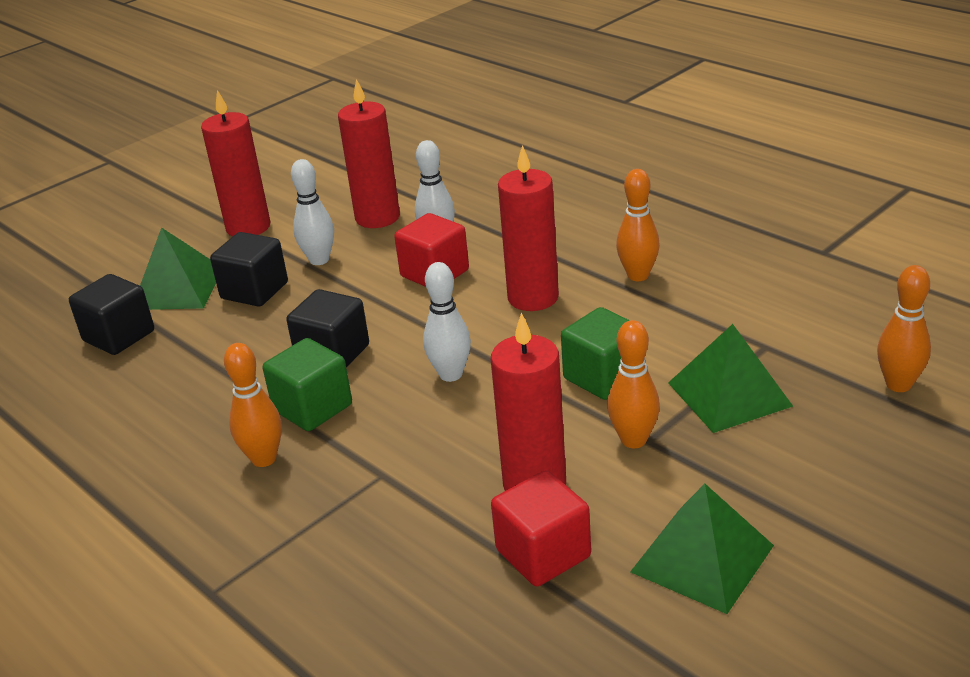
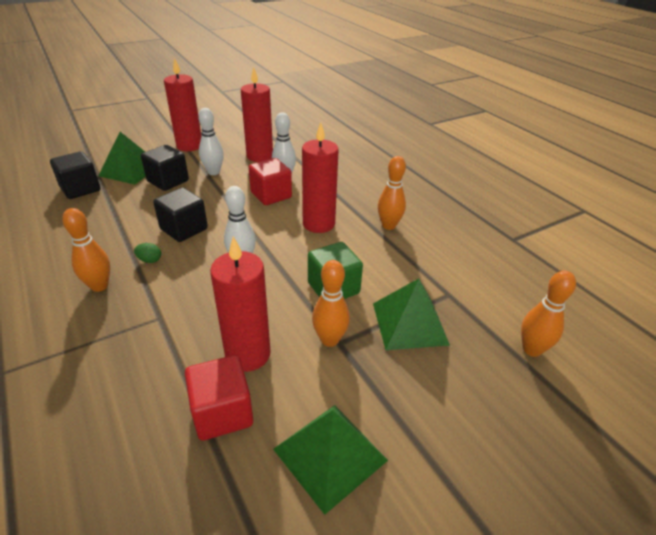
camera: 10 degrees right, 5 degrees up
(312, 408) = (150, 260): green cube -> green egg

